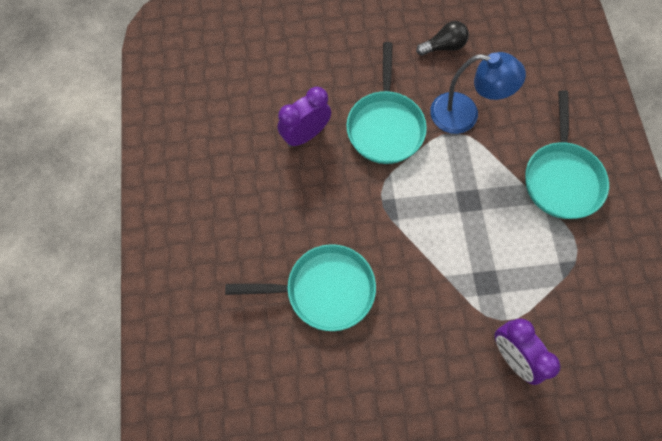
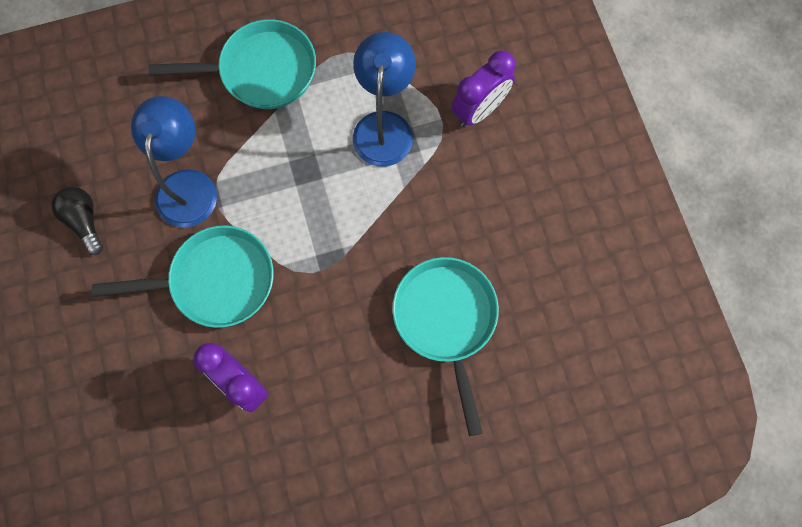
camera: 100 degrees left, 5 degrees up
(503, 269) = (384, 126): none -> blue lamp

